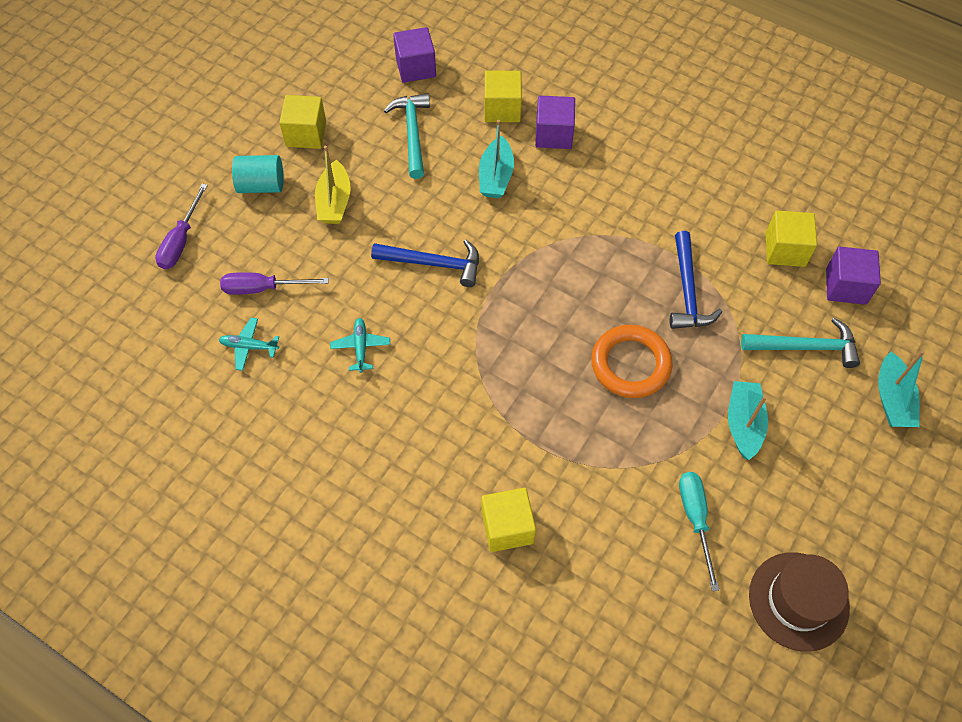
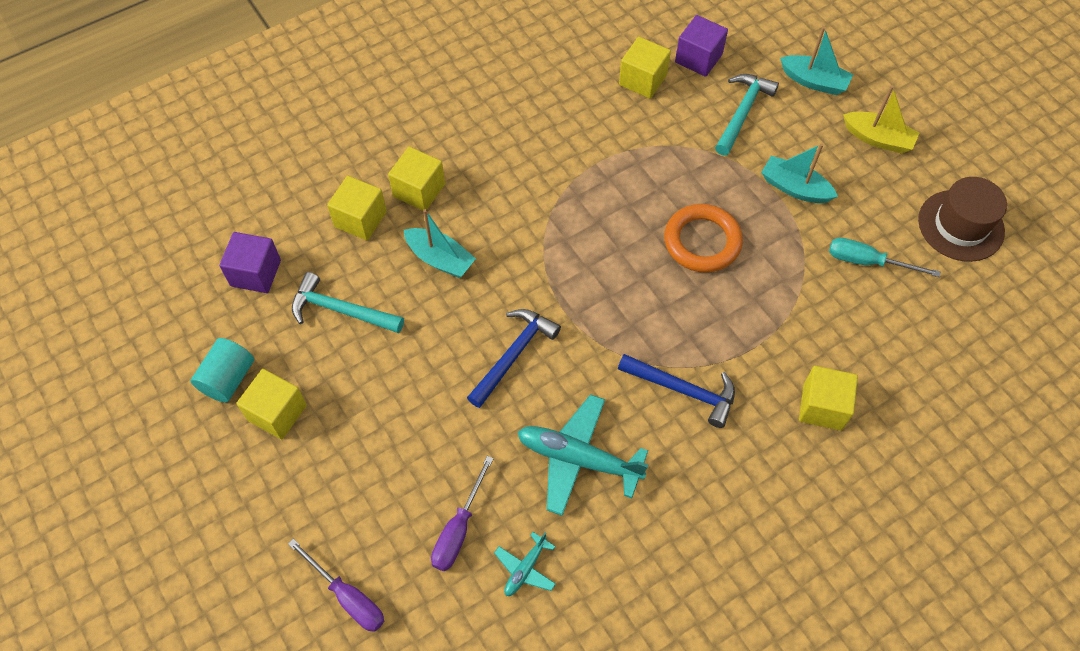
camera: 65 degrees left, 0 degrees up
(261, 185) = (320, 483): turquoise cylinder -> turquoise cylinder (228, 379)
(334, 202) = (385, 417): yellow boat -> yellow boat (878, 139)
(360, 347) = (578, 459): turquoise plane -> turquoise plane, size x1.99
(553, 134) = (419, 190): purple cube -> yellow cube
(687, 291) = (648, 166): blue hammer -> blue hammer (683, 390)

